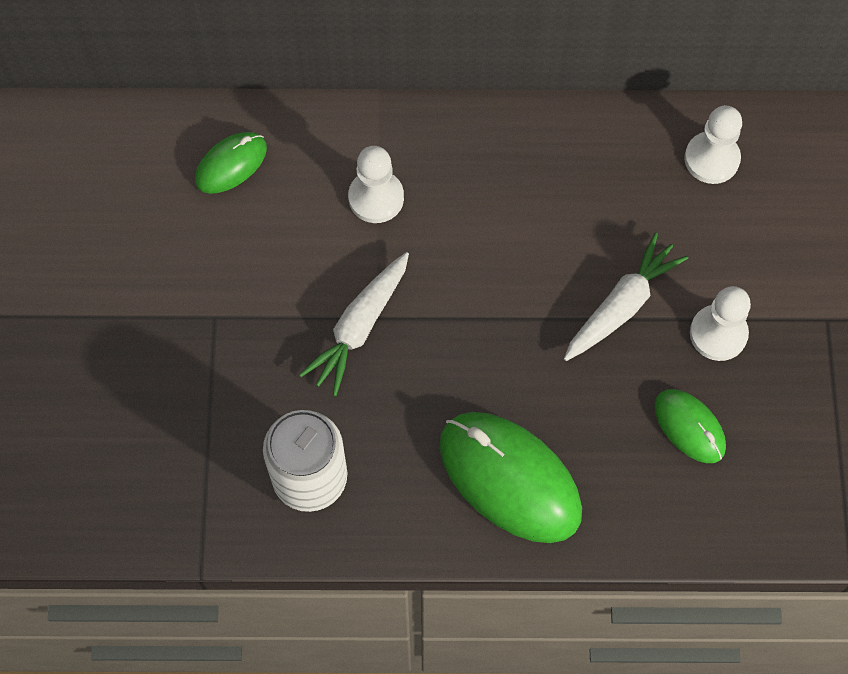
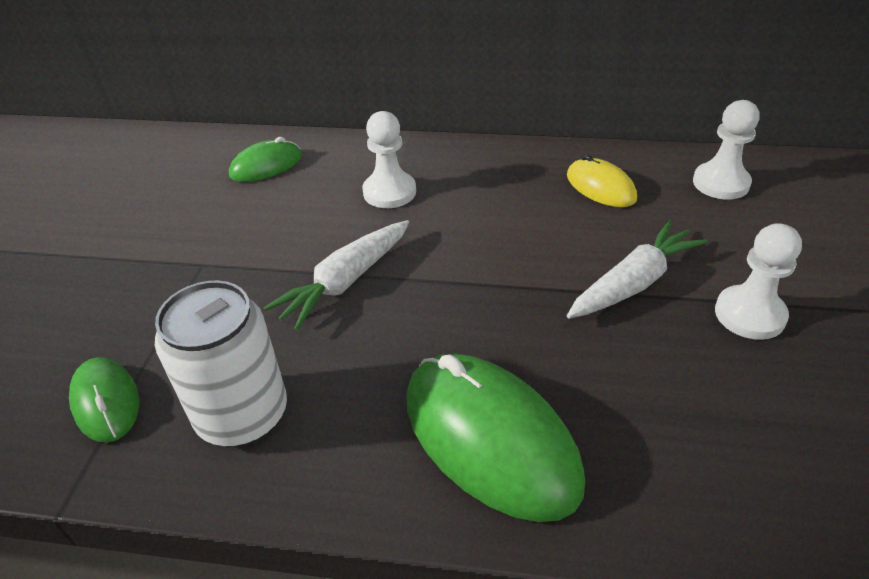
camera: 10 degrees right, 25 degrees down
(592, 174) = (600, 187): none -> yellow mouse
(689, 427) = (726, 402): green mouse -> green mouse (106, 402)

